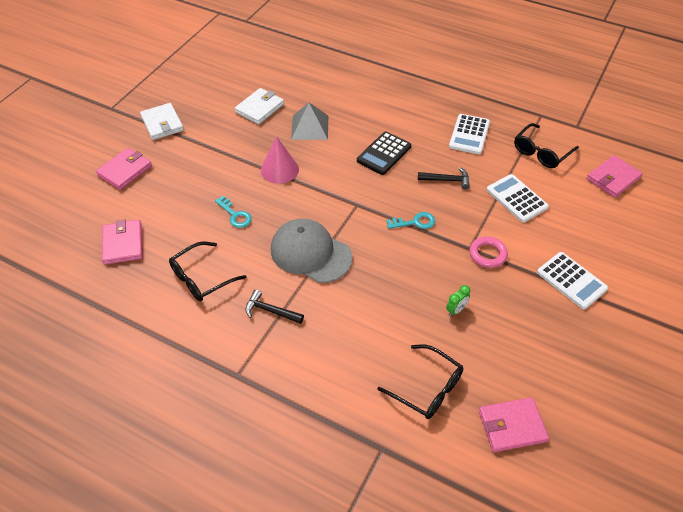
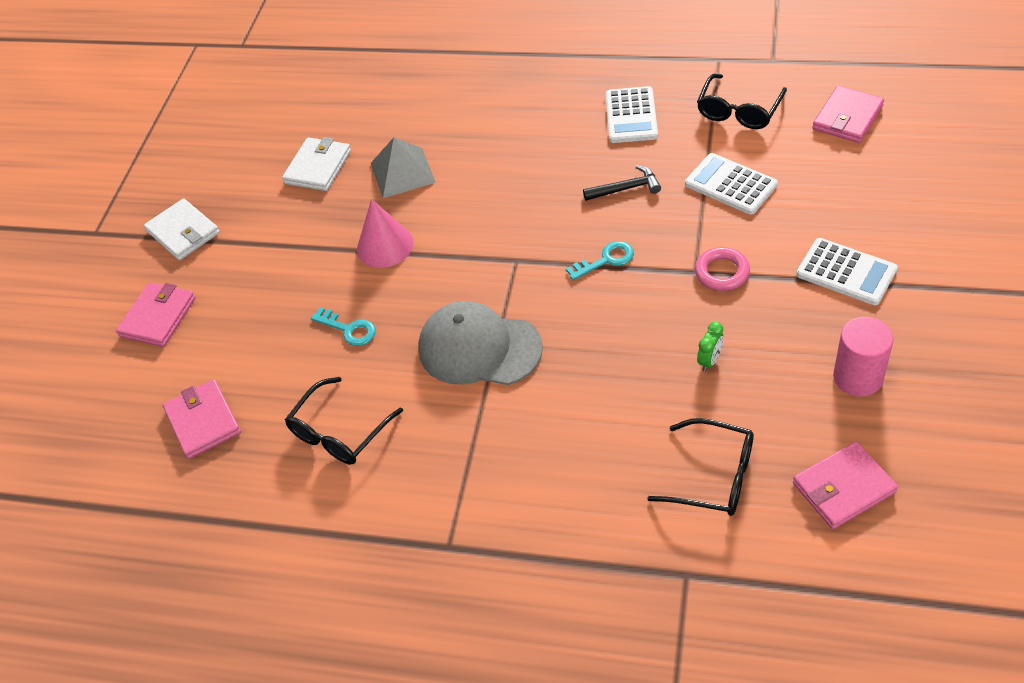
camera: 10 degrees left, 0 degrees up
(270, 311) = (457, 445): black hammer -> none
(384, 153) = (523, 178): black calculator -> none
(551, 354) = (858, 377): none -> pink cylinder

